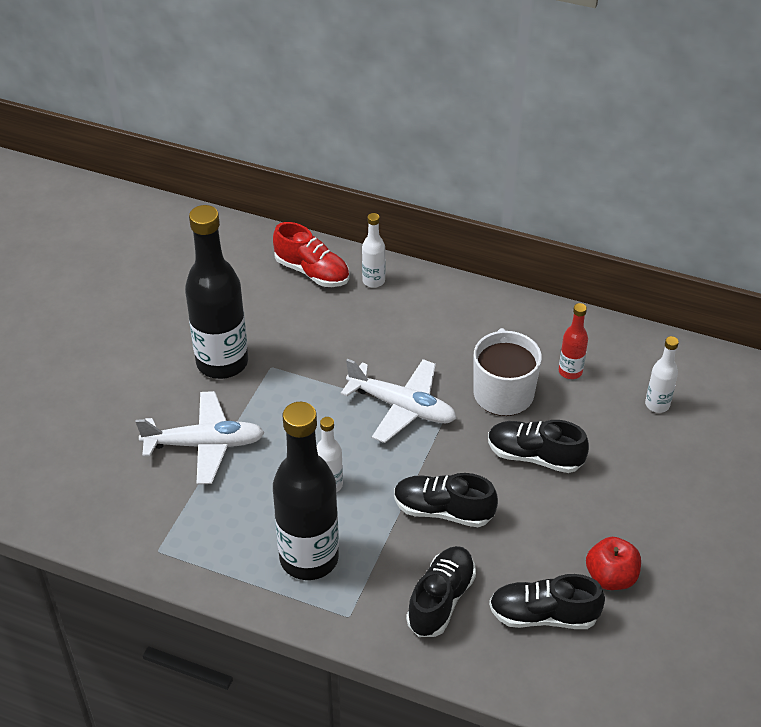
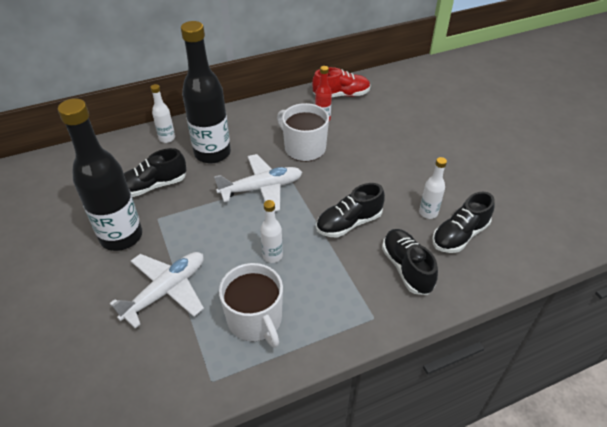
camera: 45 degrees left, 0 degrees up
(246, 530) = (255, 320): none -> white mug
(309, 558) = (312, 305): black bottle -> black bottle (212, 153)
(312, 272) = (123, 155): red shoe -> red shoe (341, 95)
(534, 456) = (357, 166): black shoe -> black shoe (154, 186)
(611, 577) = (461, 194): red apple -> none
(657, 404) = (378, 109): white bottle -> white bottle (428, 213)

